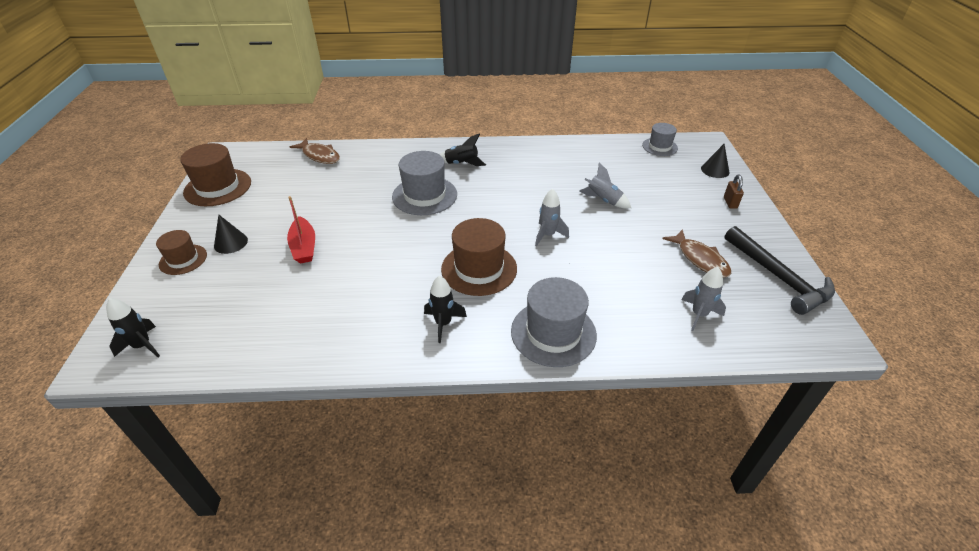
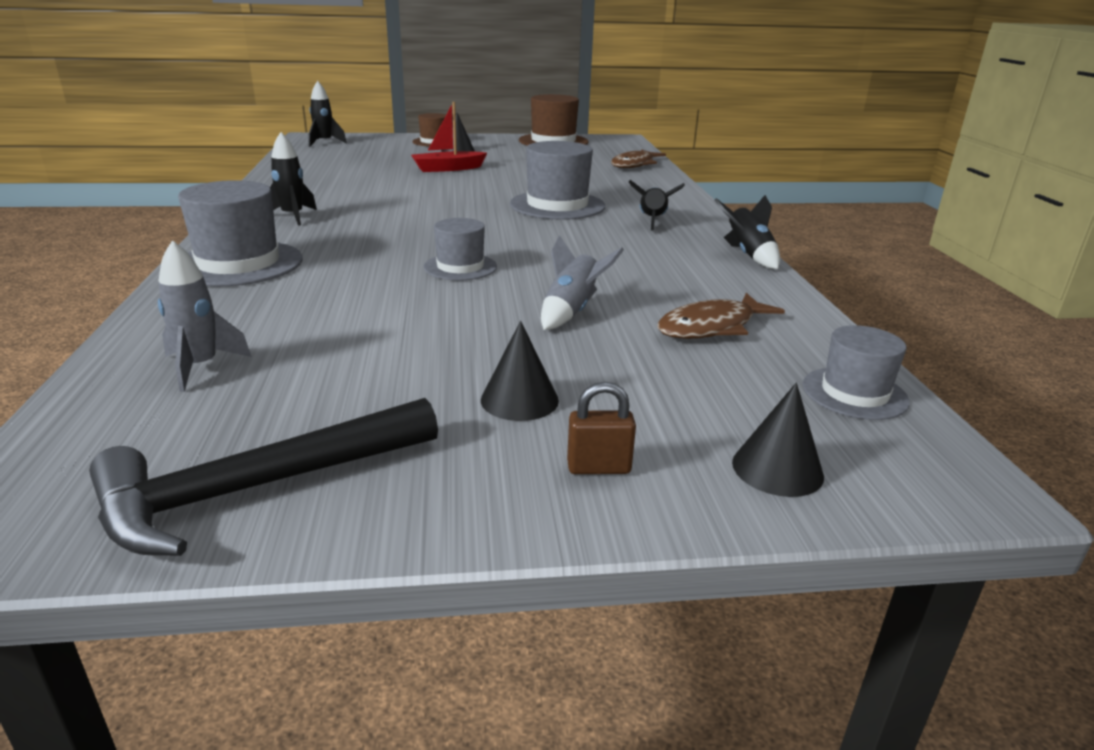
camera: 85 degrees right, 15 degrees down
(479, 269) = (388, 230): brown hat -> none
(520, 143) = (748, 255): none -> black rocket
(548, 235) = (460, 267): grey rocket -> grey hat
(692, 218) = (519, 400): none -> black cone
(700, 259) = (362, 389): brown fish -> brown fish (711, 327)

